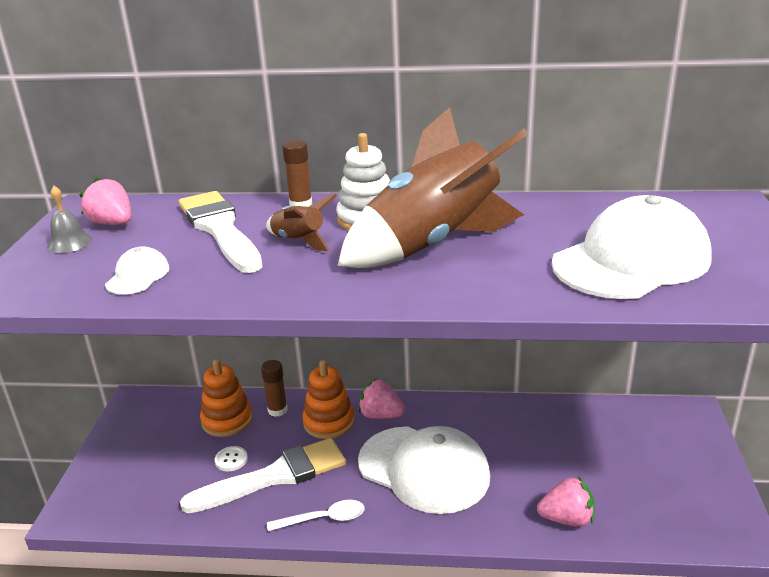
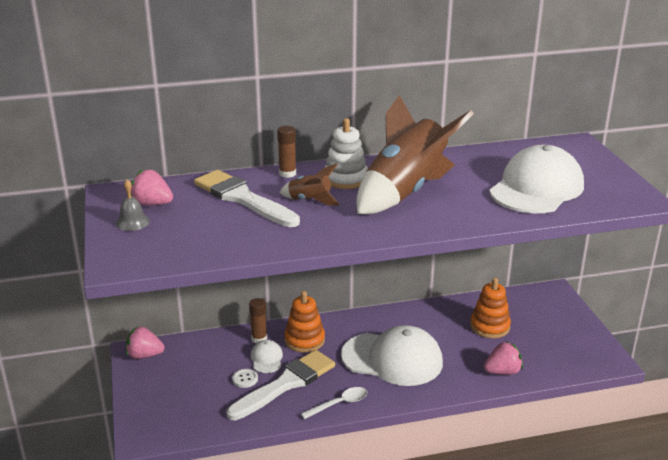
camera: 20 degrees left, 0 degrees up
(138, 276) = (214, 239): white cap -> white cap (266, 358)
(227, 420) = (223, 352): orange stacking toy -> orange stacking toy (489, 326)
(381, 415) = (341, 329): pink strawberry -> pink strawberry (144, 355)

